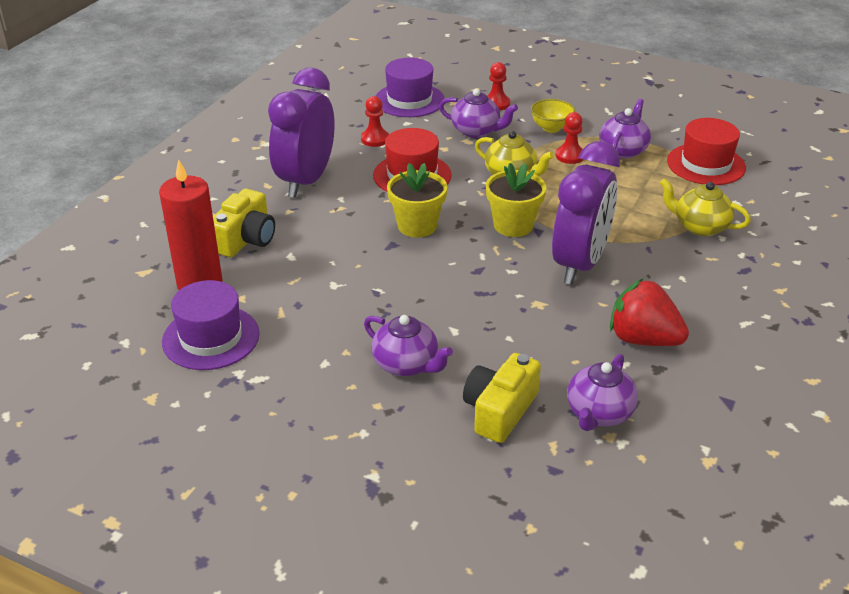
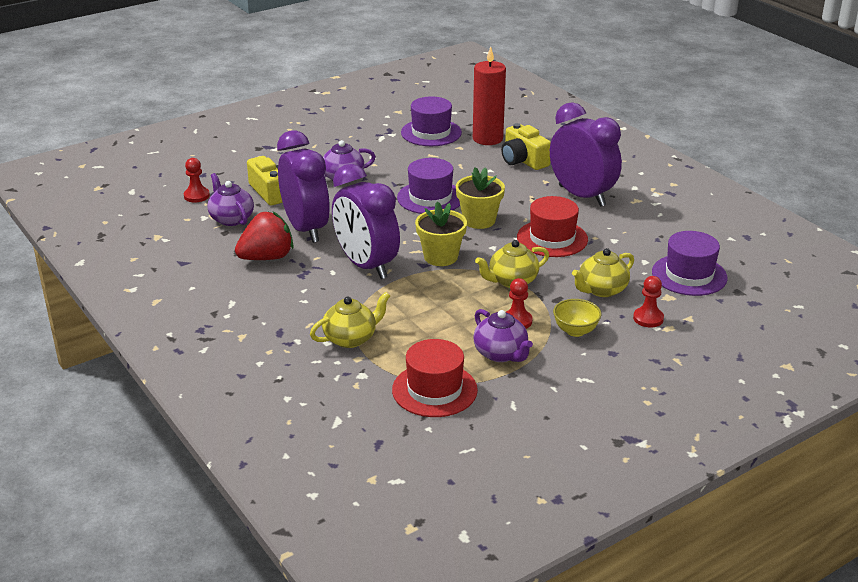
camera: 120 degrees right, 5 degrees down
(375, 139) = (626, 239): red pawn -> red pawn (196, 196)
(396, 274) = (430, 198): none -> purple hat
(476, 131) = (601, 290): purple teapot -> yellow teapot
(556, 338) = (306, 229): none -> purple clock

